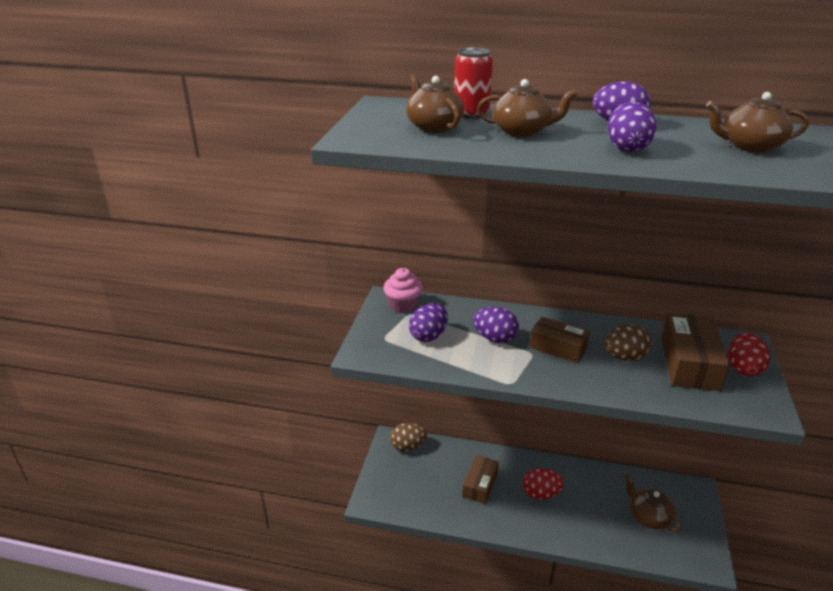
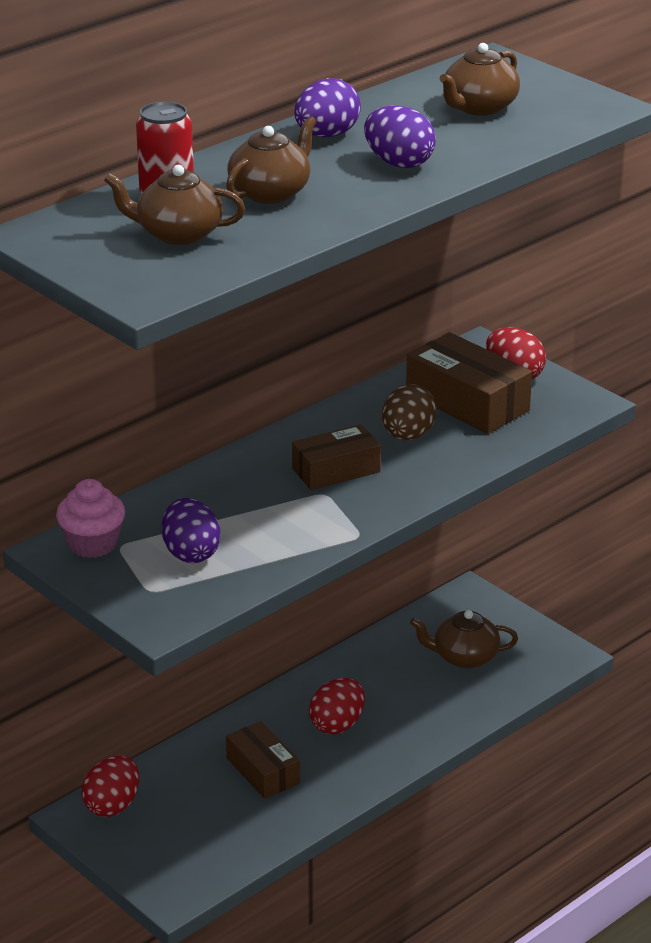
camera: 55 degrees left, 0 degrees up
(408, 446) = (112, 805): brown egg -> red egg
(495, 338) = (261, 506): purple egg -> none

